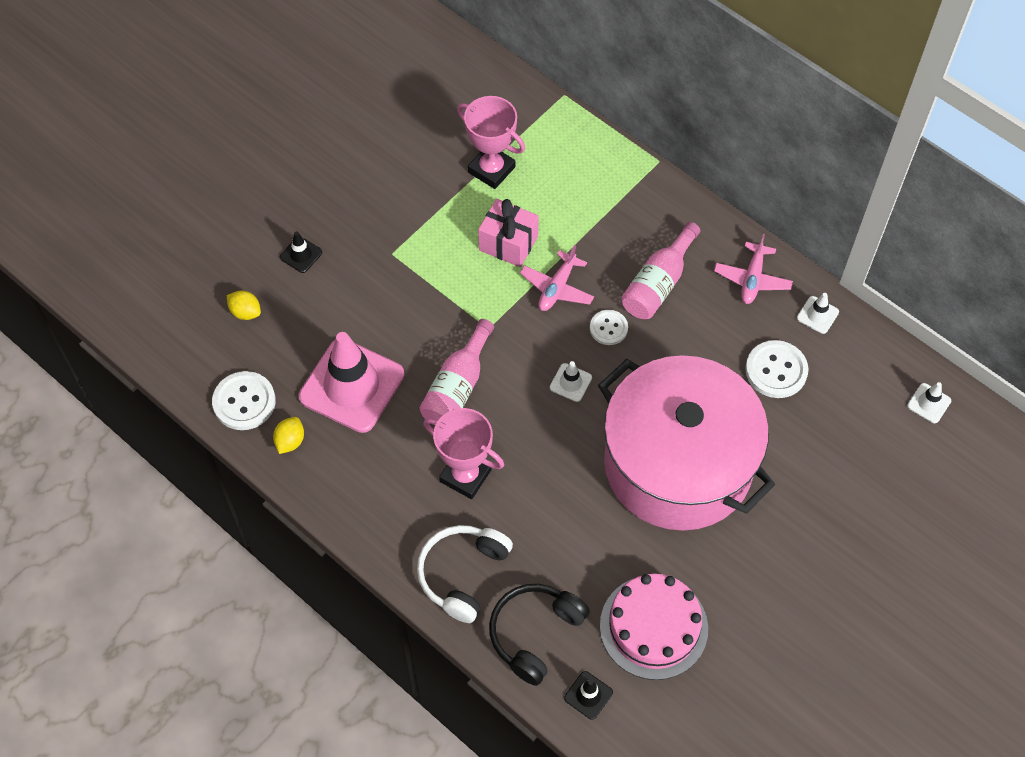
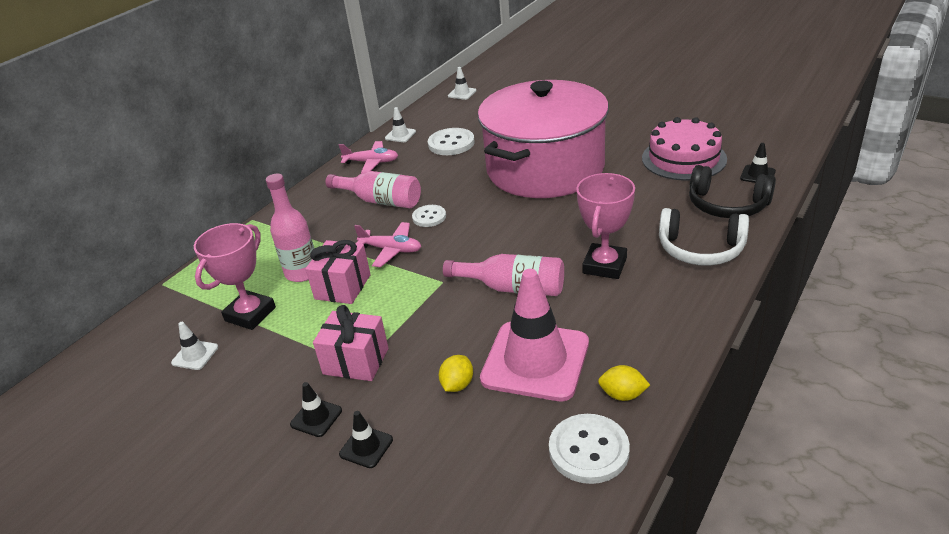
camera: 95 degrees left, 25 degrees down
(245, 312) = (459, 483): yellow lemon -> yellow lemon (457, 385)
(343, 222) = (316, 417): none -> black traffic cone
(399, 251) = (356, 361): none -> pink gift
(543, 209) = (302, 273): none -> pink bottle
(570, 382) = (488, 227): white traffic cone -> white traffic cone (195, 355)

